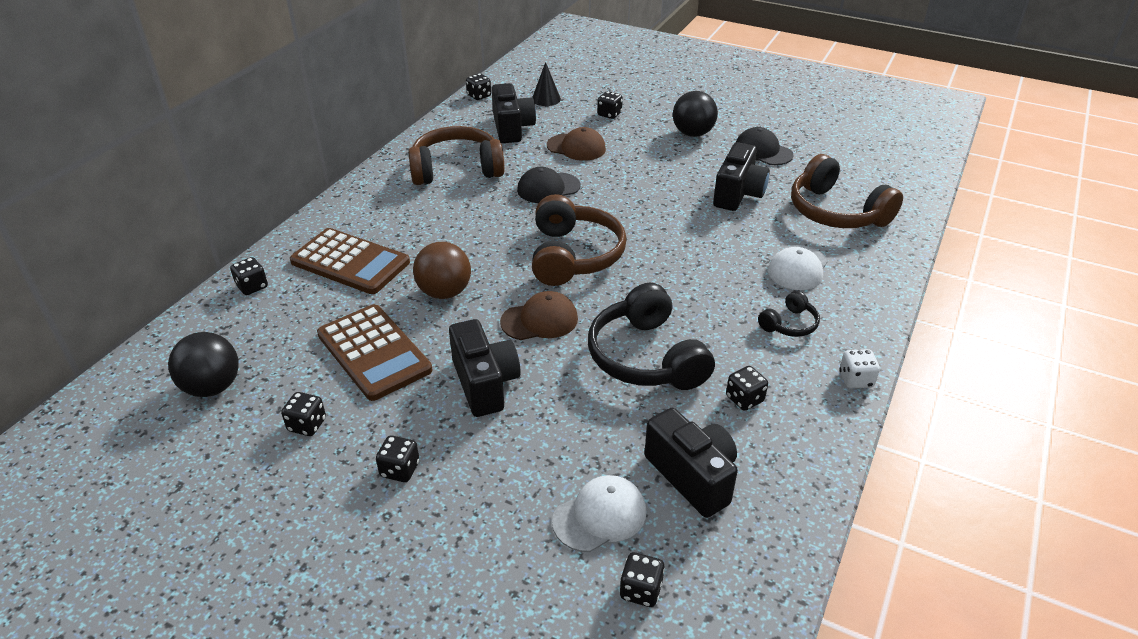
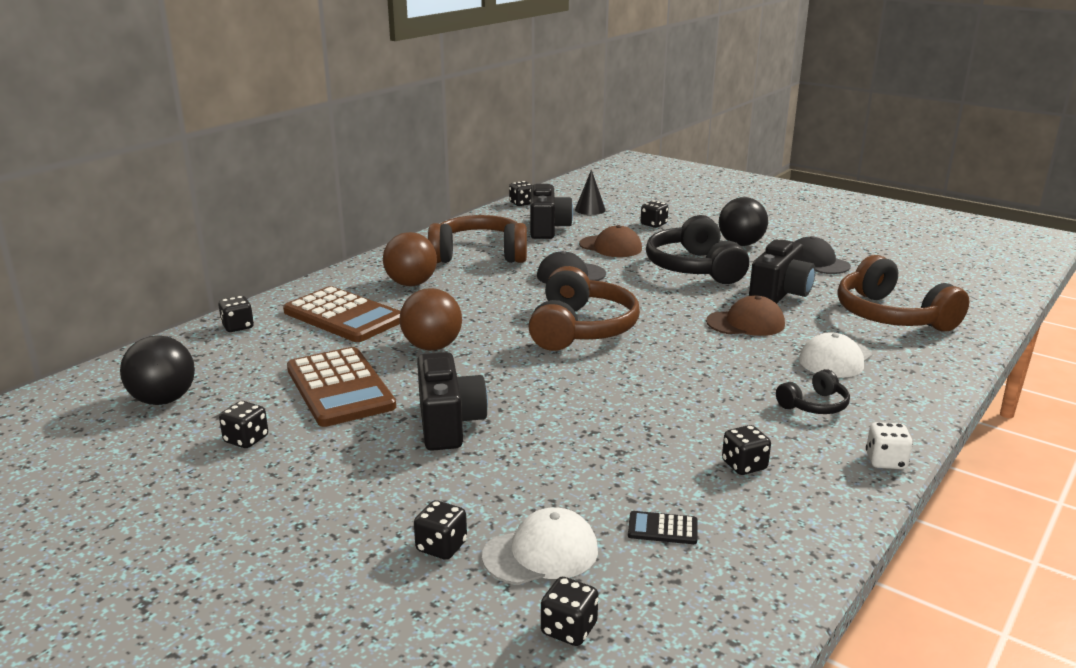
camera: 10 degrees right, 15 degrees down
(400, 470) = (329, 487): black dice -> black dice (441, 547)
(402, 214) = (411, 284): none -> brown ball
(539, 320) = (527, 377): brown cap -> brown cap (746, 323)
(646, 357) = (637, 418): black headphones -> black headphones (694, 268)
(692, 476) = (662, 529): black camera -> black calculator

